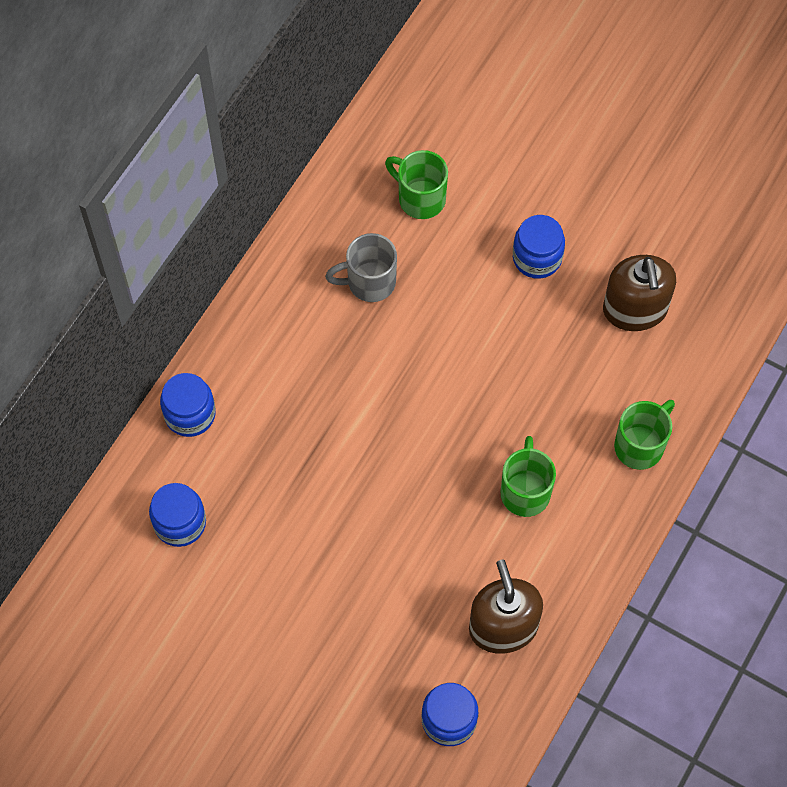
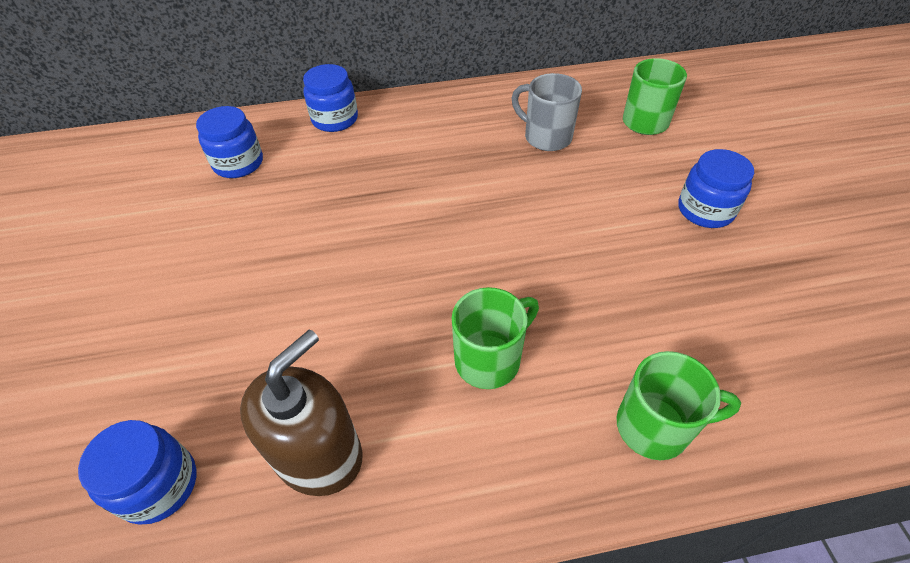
camera: 50 degrees right, 15 degrees down
(635, 309) = (771, 310): brown soap dispenser -> none

